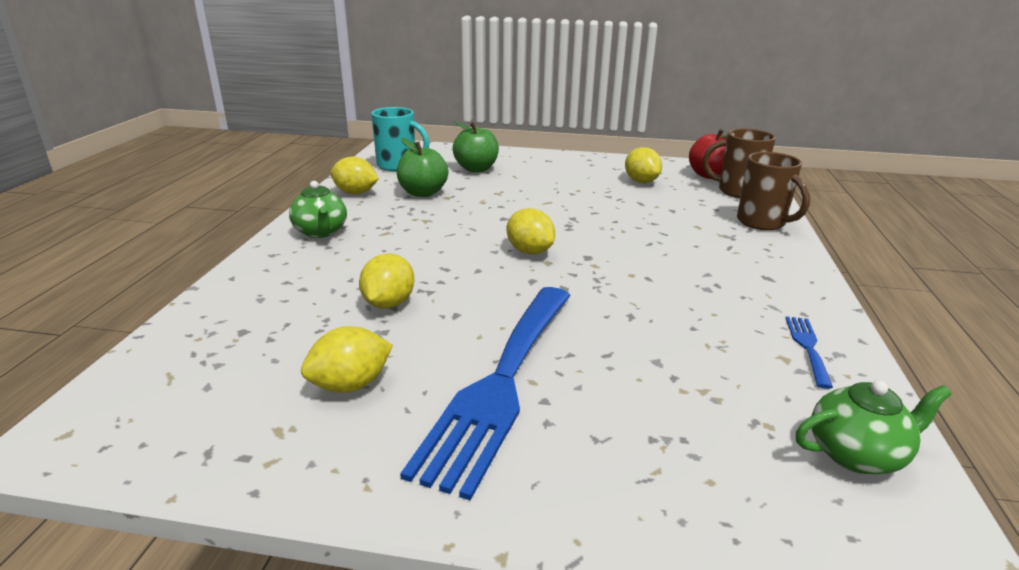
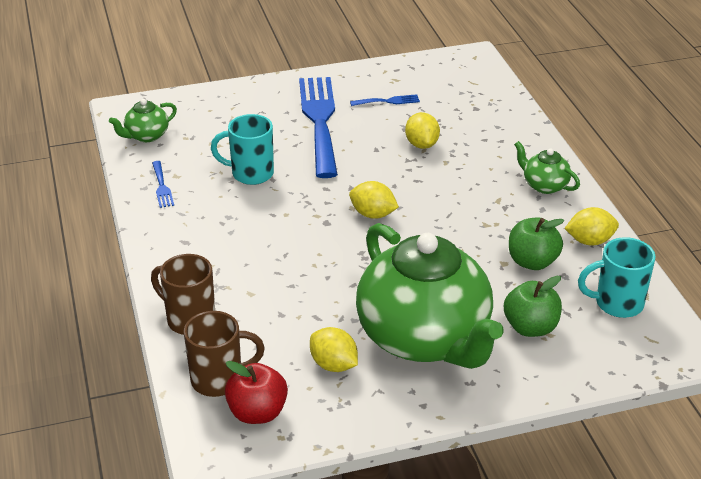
camera: 155 degrees right, 10 degrees up
(350, 385) = (388, 101): yellow lemon -> blue fork
(560, 179) = (425, 338): none -> green teapot
(661, 330) = (250, 174): none -> turquoise mug

